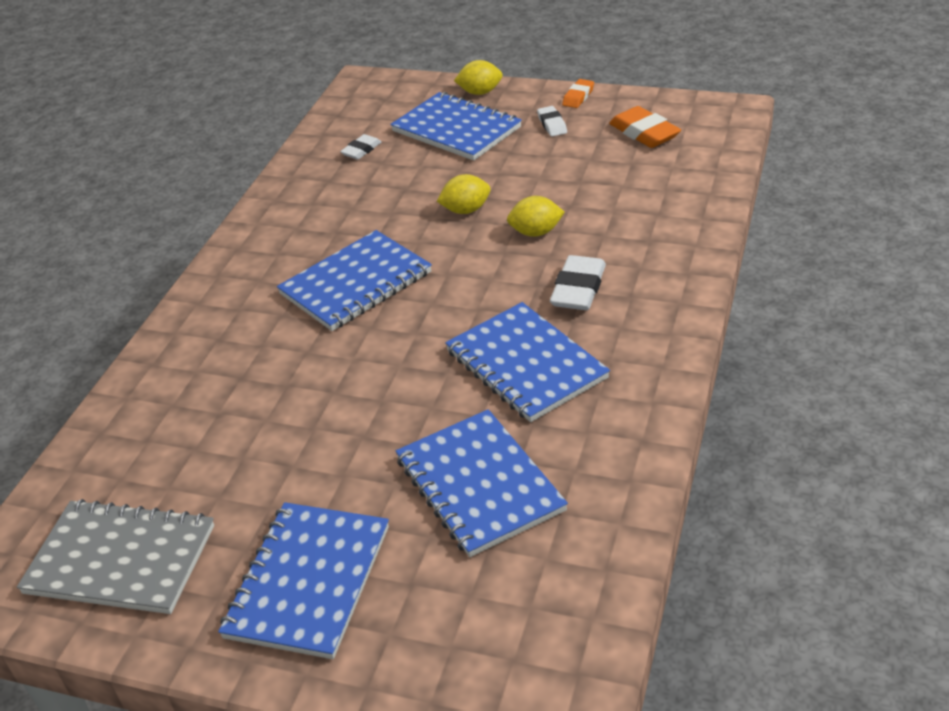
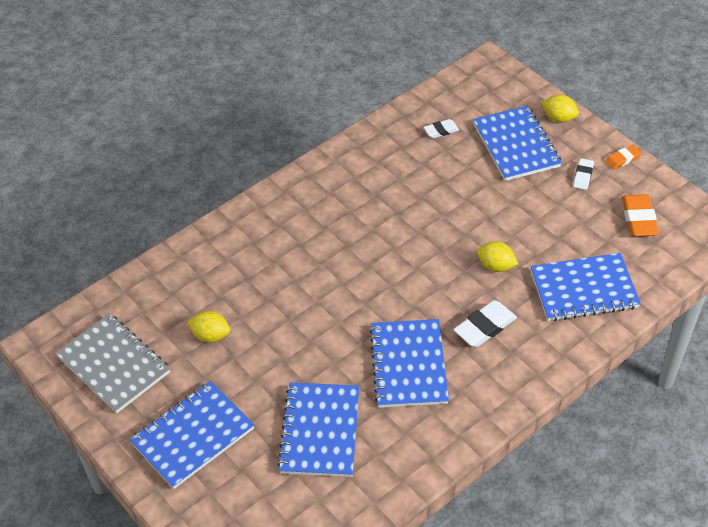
camera: 30 degrees right, 10 degrees up
(356, 283) = (358, 244): blue notebook -> blue notebook (584, 289)
(466, 210) = (467, 222): yellow lemon -> yellow lemon (210, 335)

